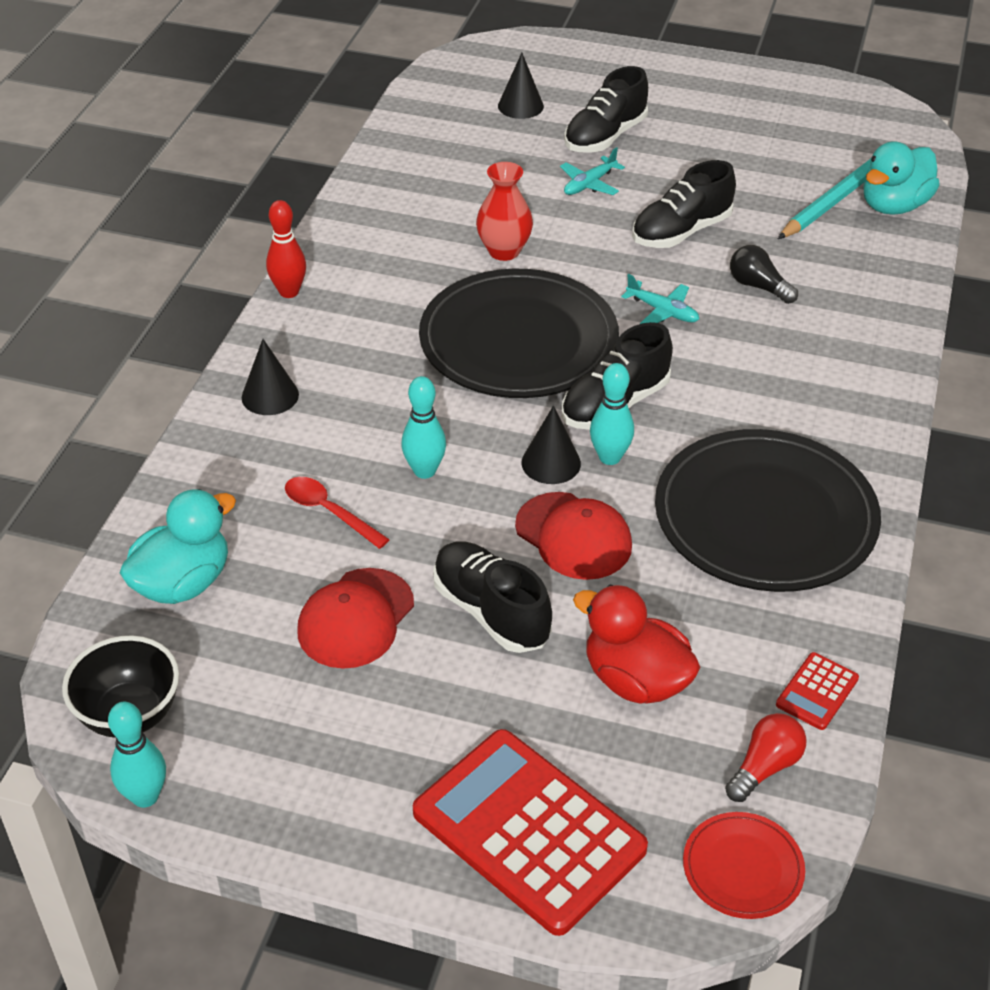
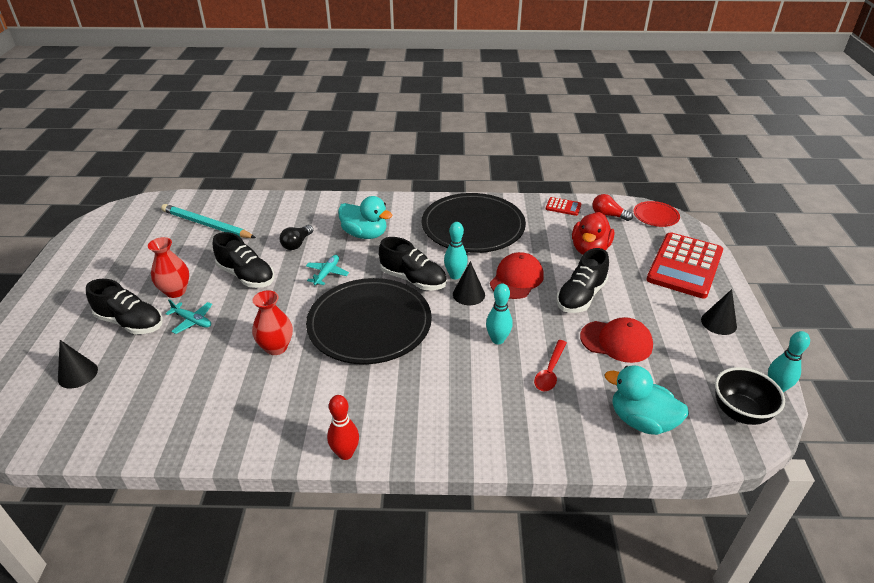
camera: 105 degrees left, 5 degrees down
(270, 396) = (463, 429): black cone -> black cone (718, 323)
(663, 170) = (175, 291): none -> red vase
(894, 206) = (215, 207): turquoise duck -> turquoise duck (365, 234)

